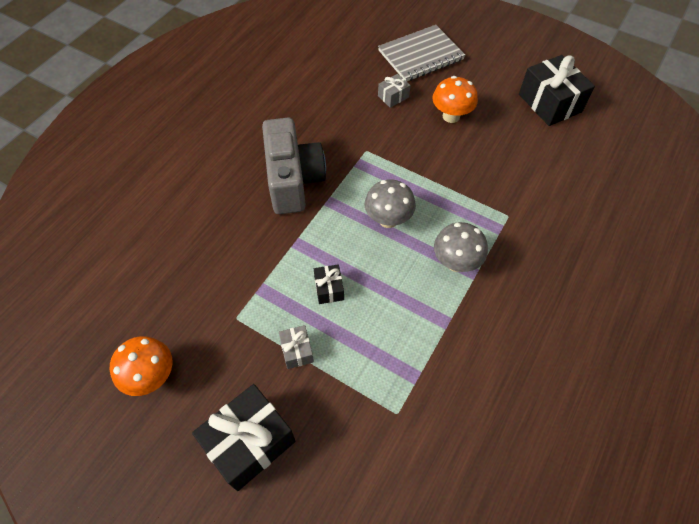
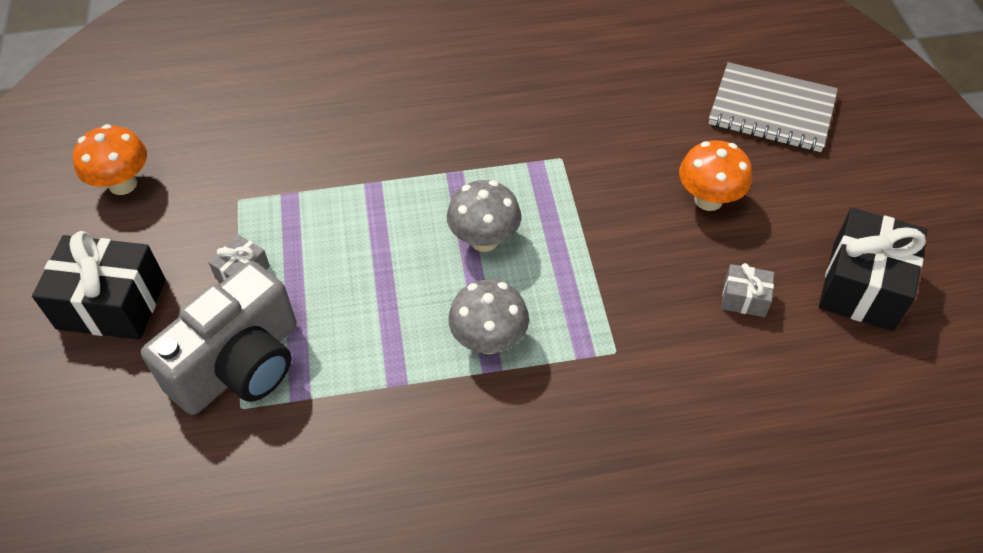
camera: 50 degrees right, 5 degrees down
(293, 180) = (450, 127): grey camera -> grey camera (240, 365)
(329, 289) = (341, 249): black gift -> none
(393, 96) = (671, 128): grey gift -> grey gift (744, 298)

